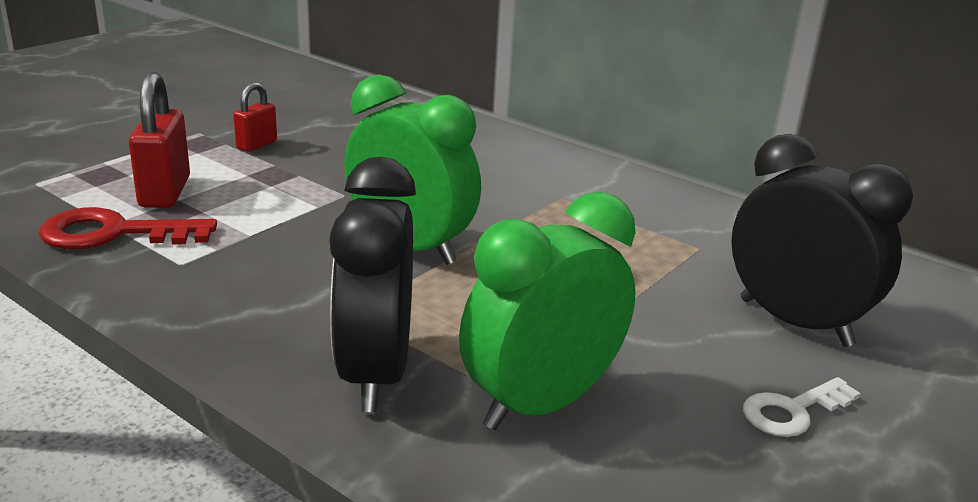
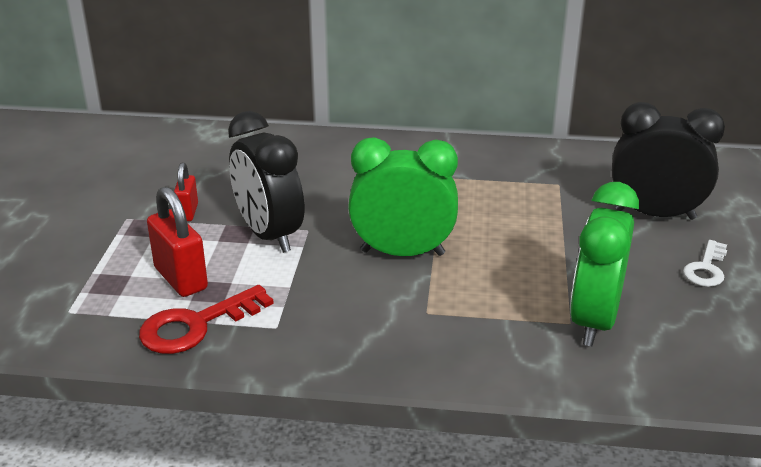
camera: 30 degrees left, 5 degrees up
(375, 373) = (492, 344): black clock -> black clock (269, 235)

